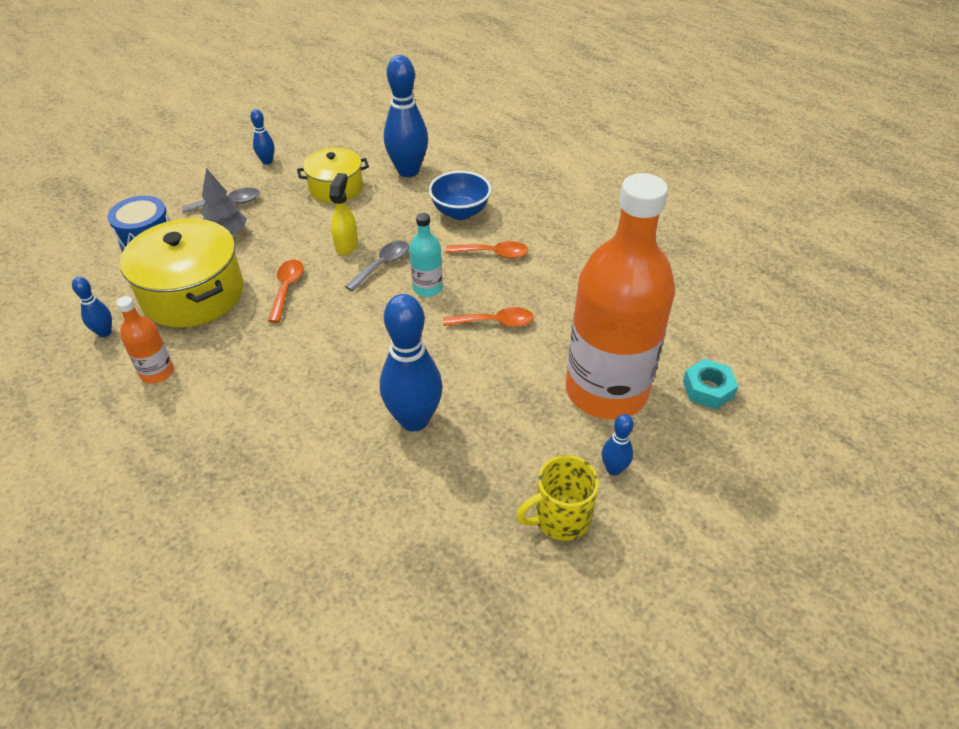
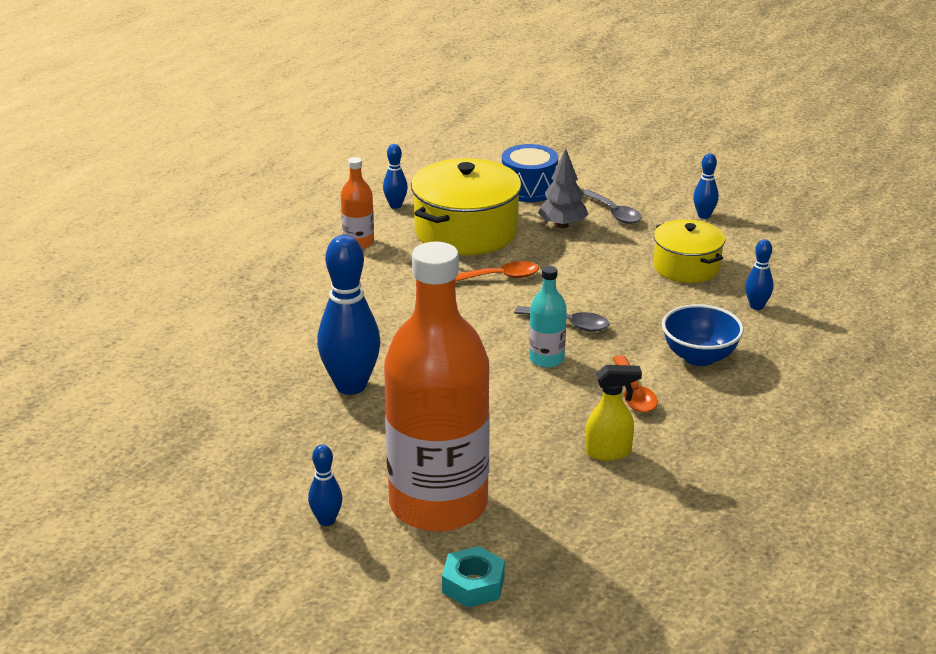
camera: 75 degrees right, 15 degrees down
(346, 245) = (588, 295): yellow spray bottle -> yellow spray bottle (609, 452)
(408, 171) = (756, 306): blue bowling pin -> blue bowling pin, size x0.48
(494, 322) = (513, 412): orange spoon -> none
(560, 518) = (255, 492): yellow mug -> none

